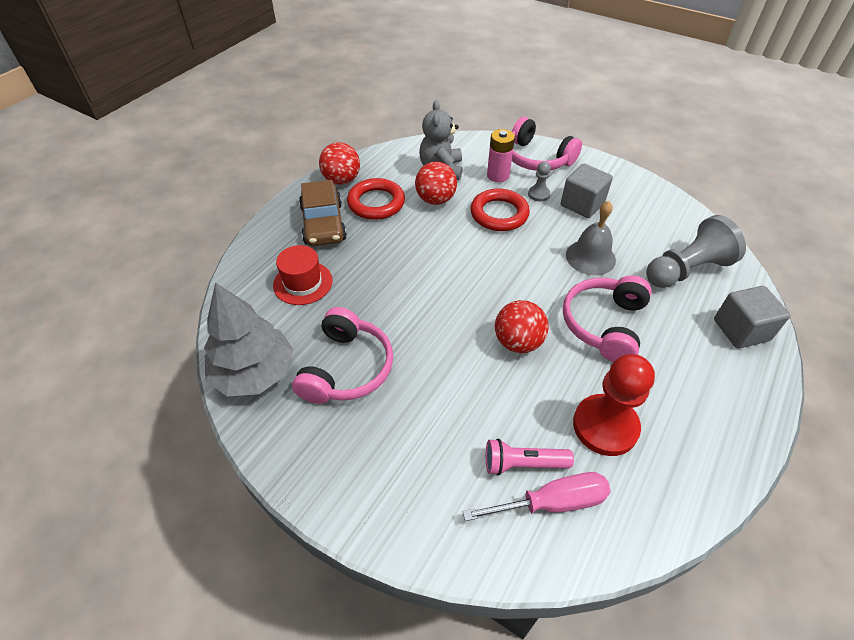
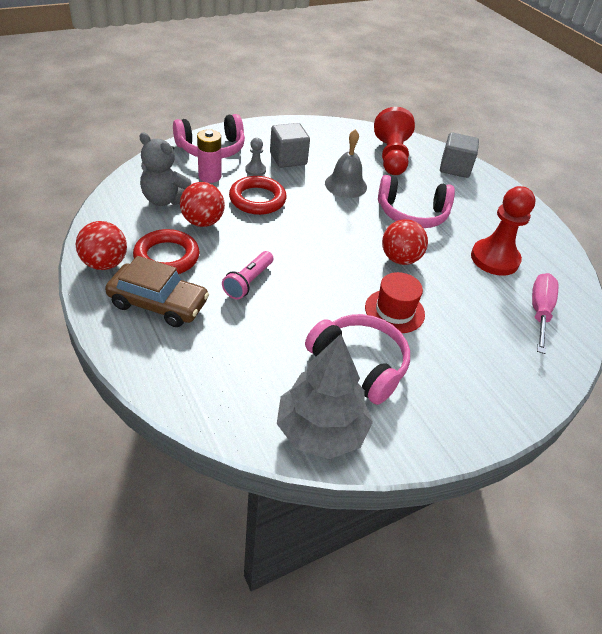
camera: 65 degrees left, 5 degrees down
(303, 283) = (230, 351): red hat -> red hat (394, 311)
(523, 464) = (504, 309): pink flashlight -> pink flashlight (248, 282)
(604, 324) = (412, 214): pink headphones -> pink headphones turned 45 degrees counterclockwise
(686, 270) = (391, 157): grey pawn -> red pawn

